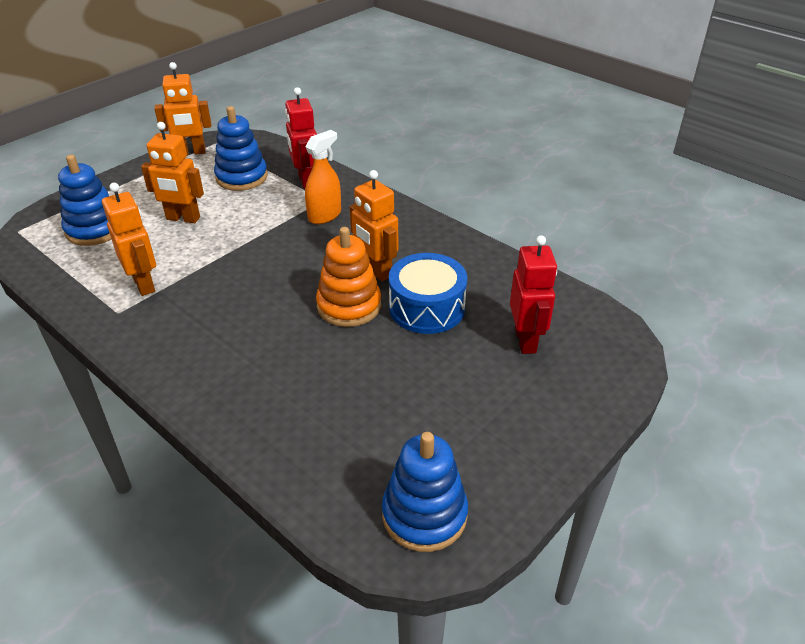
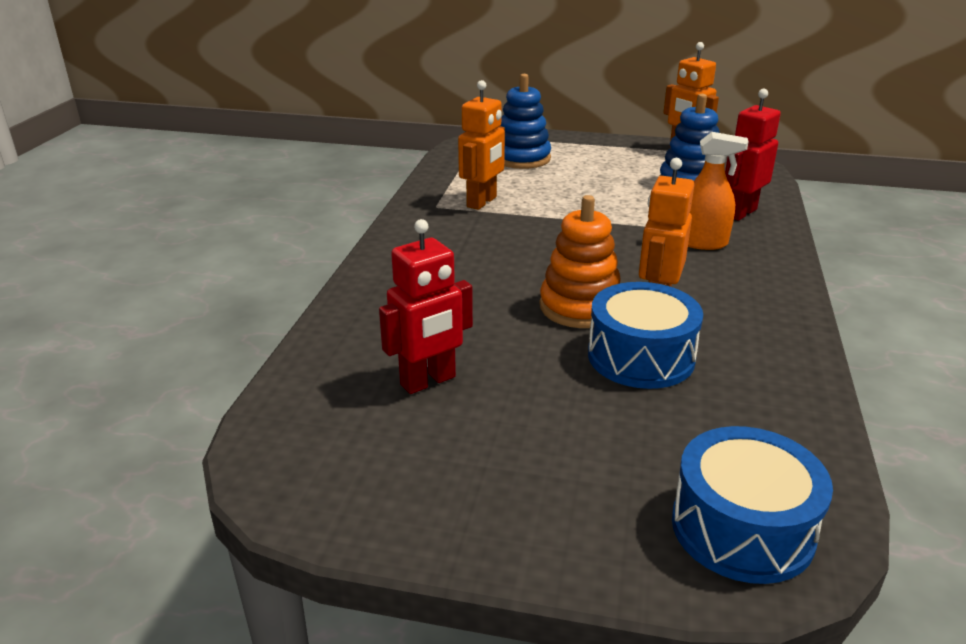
camera: 60 degrees right, 10 degrees down
(183, 218) = (588, 183): orange robot -> none
(424, 514) = (319, 463): blue stacking toy -> none
(526, 340) = (677, 454): red robot -> red robot (428, 381)
(595, 348) = (742, 528): none -> blue drum

